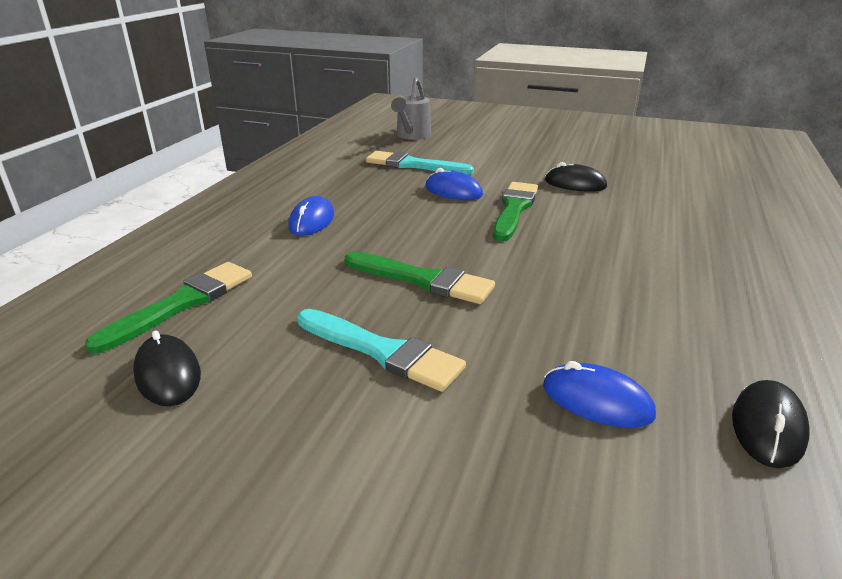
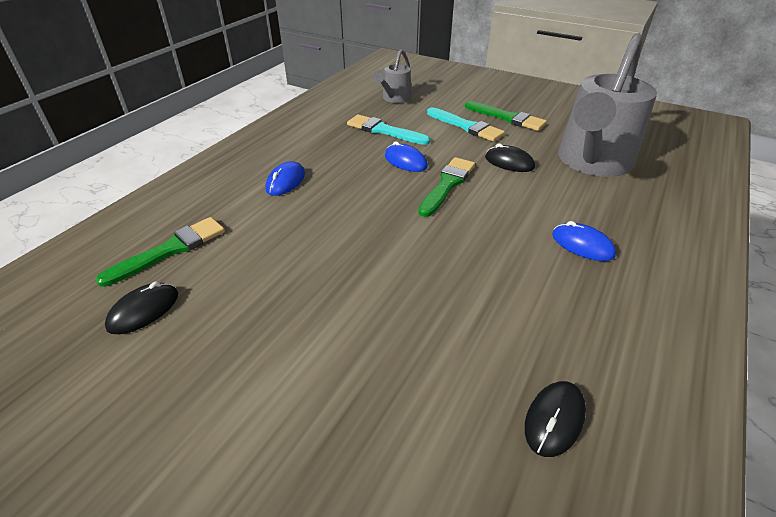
camera: 10 degrees right, 10 degrees up
(168, 374) = (144, 311): black mouse -> black mouse turned 60 degrees clockwise
(381, 351) = (294, 310): turquoise brush -> turquoise brush (466, 126)
(422, 280) = (348, 248): green brush -> green brush (507, 118)
(597, 400) = (433, 376): blue mouse -> blue mouse (582, 245)
(666, 178) = (592, 162): none -> grey watering can

